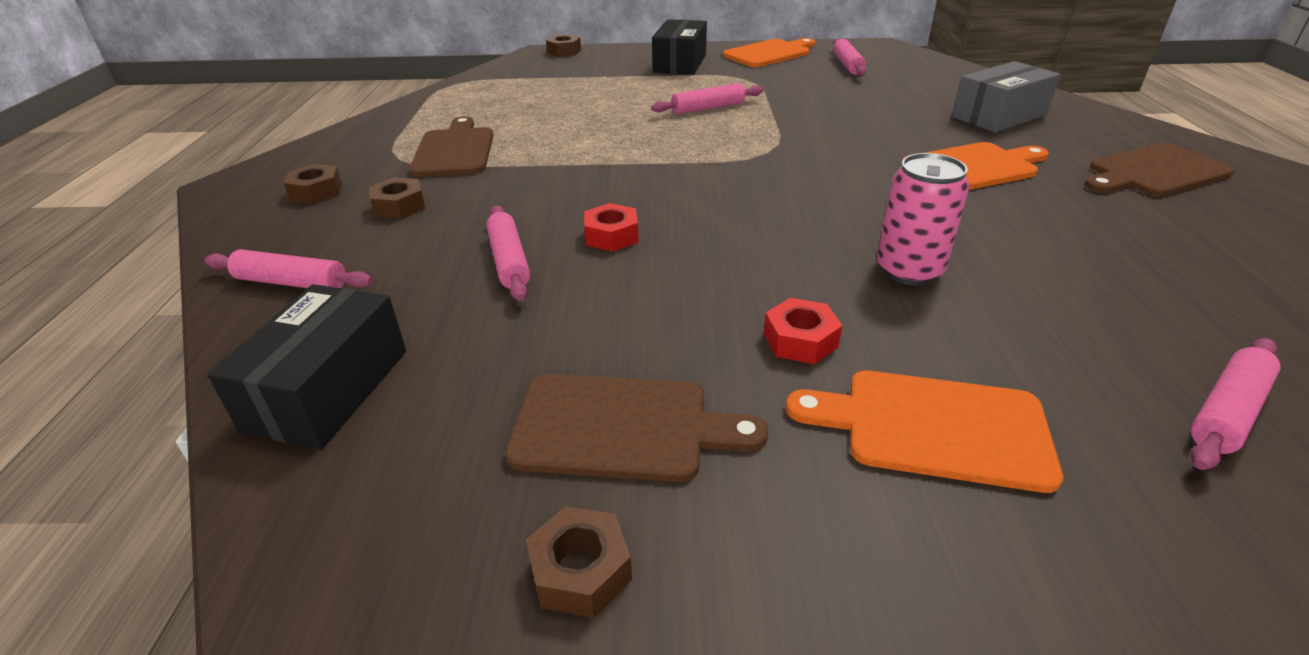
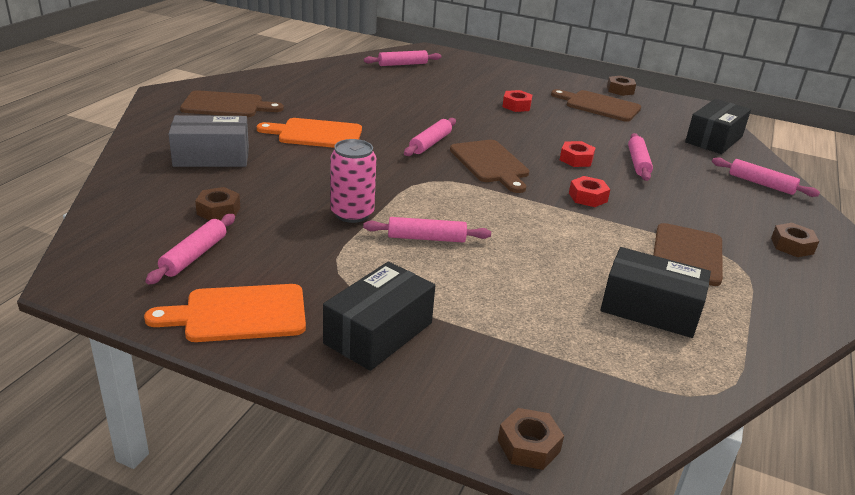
camera: 160 degrees left, 5 degrees down
(399, 206) = (717, 214): brown nut -> brown nut (218, 210)
(496, 109) = (650, 309): none -> black box
(574, 183) = (588, 197): none -> red nut
(723, 192) = (490, 164): none -> brown cutting board
(830, 198) = (430, 143): none -> pink rolling pin
(909, 270) = (441, 110): pink can -> pink can (352, 214)
(934, 428) = (496, 82): orange cutting board -> none

